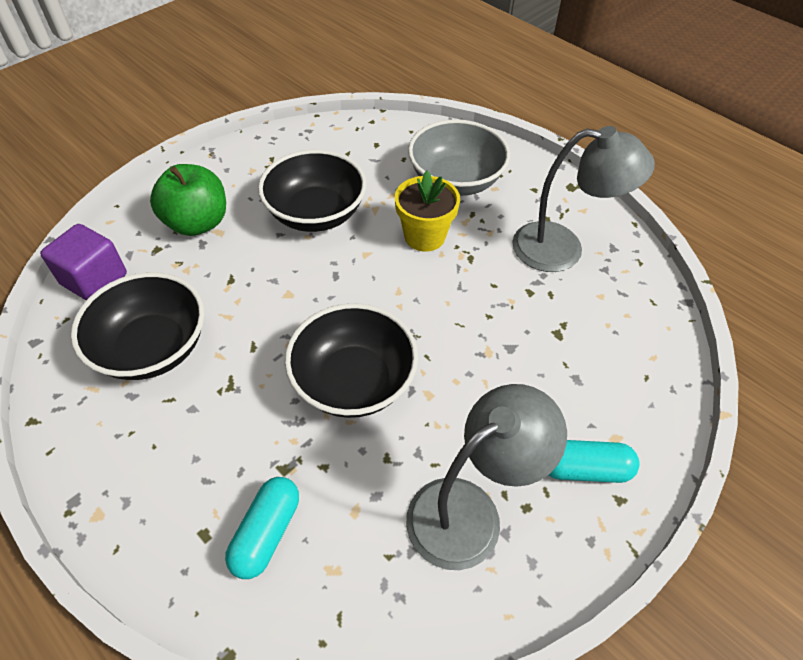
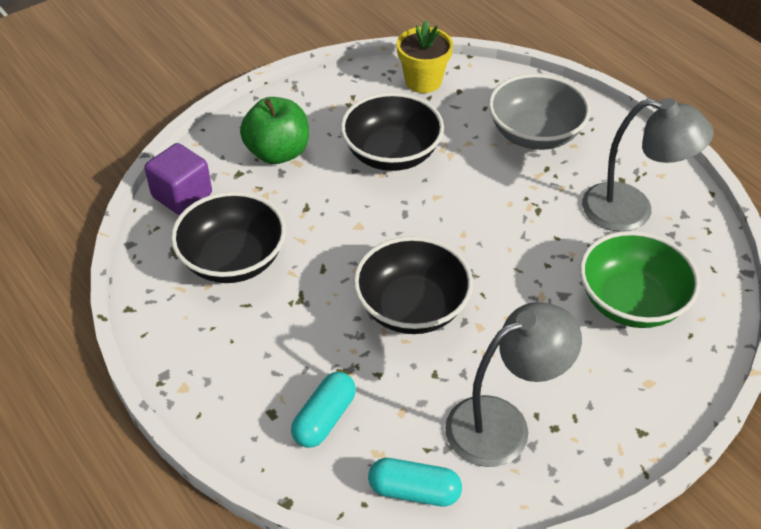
camera: 10 degrees right, 5 degrees down
(424, 236) = (495, 185): yellow flower pot -> yellow flower pot (423, 81)
(580, 347) = (631, 302): none -> green bowl
(583, 468) = (613, 403): turquoise capsule -> turquoise capsule (414, 491)

